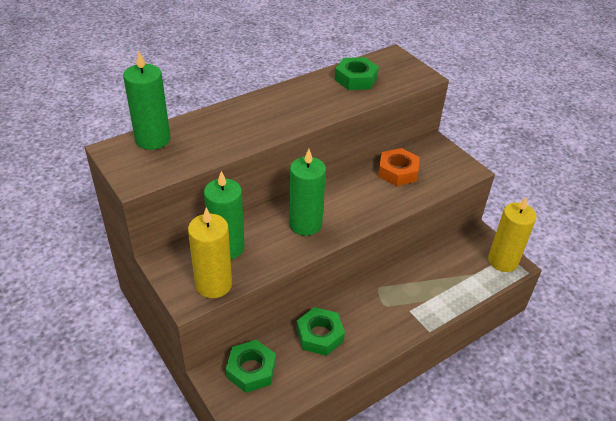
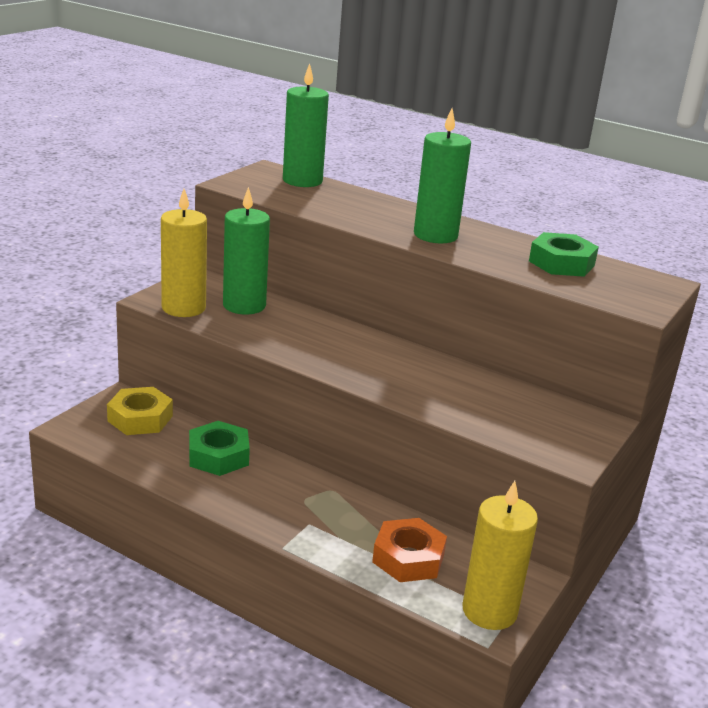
camera: 65 degrees right, 15 degrees down
(251, 370) = (140, 418): green nut -> yellow nut
(305, 224) = (322, 344): green candle -> green candle (435, 235)
(397, 172) = (495, 395): orange nut -> orange nut (408, 558)

